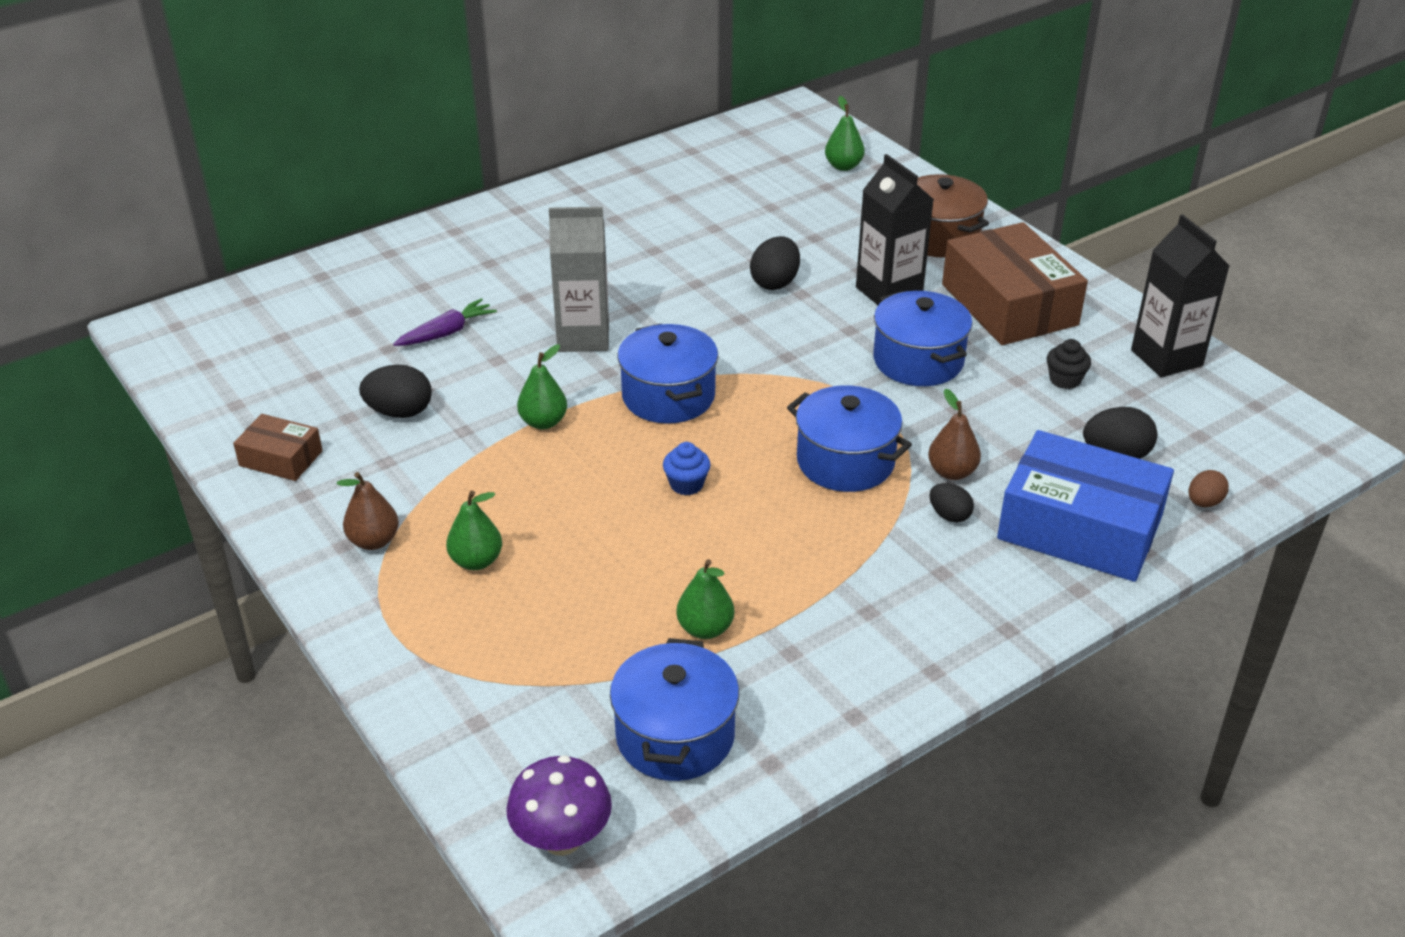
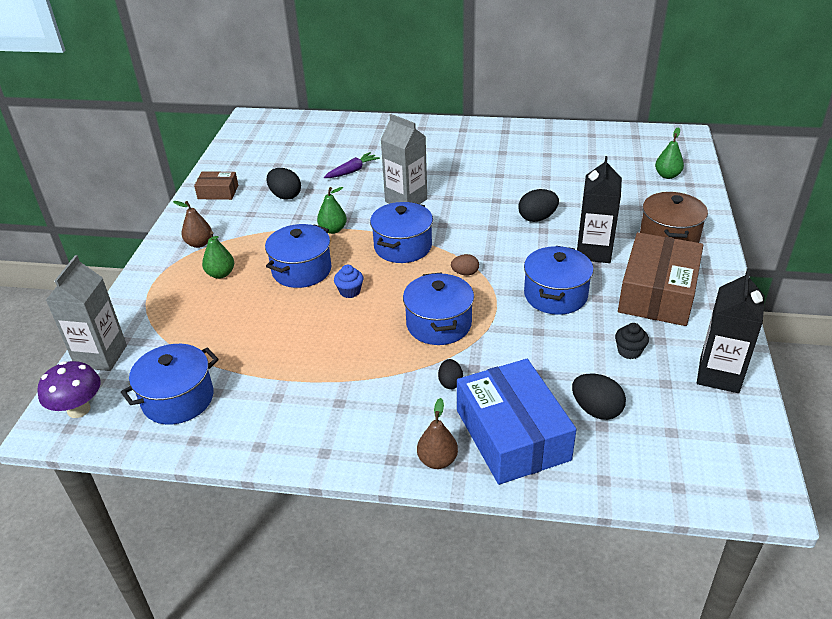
camera: 45 degrees right, 0 degrees up
(281, 458) = (218, 192): brown box -> brown box turned 60 degrees counterclockwise
(446, 333) = (352, 171): purple carrot -> purple carrot turned 45 degrees counterclockwise
(479, 761) = (101, 356): none -> grey carton
(583, 494) = (301, 270): none -> blue pot
(705, 629) = (259, 361): green pear -> none
(952, 472) = (485, 362): brown pear -> brown pear (437, 460)
(1204, 502) = (612, 471): brown egg -> brown egg (465, 273)

